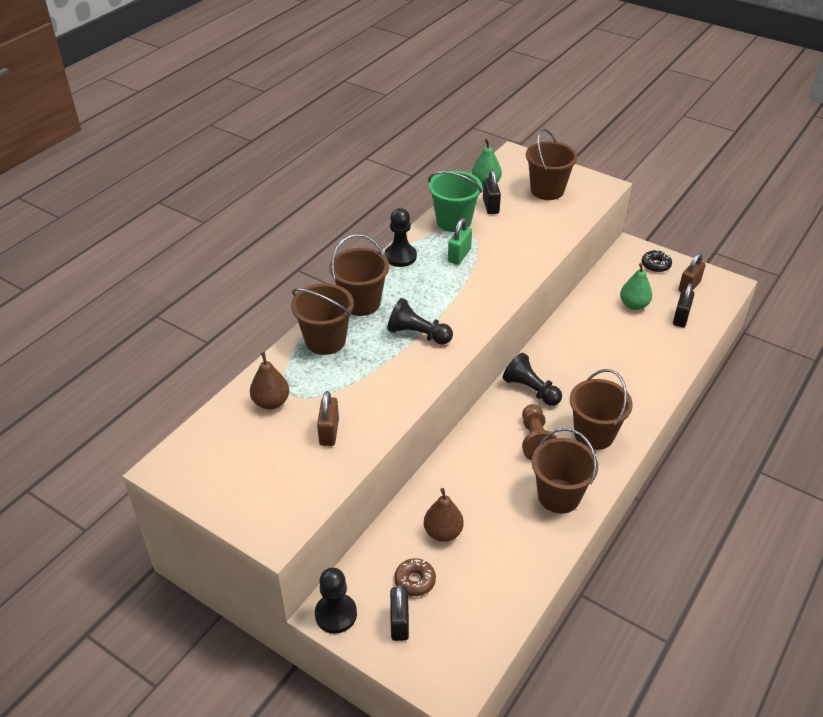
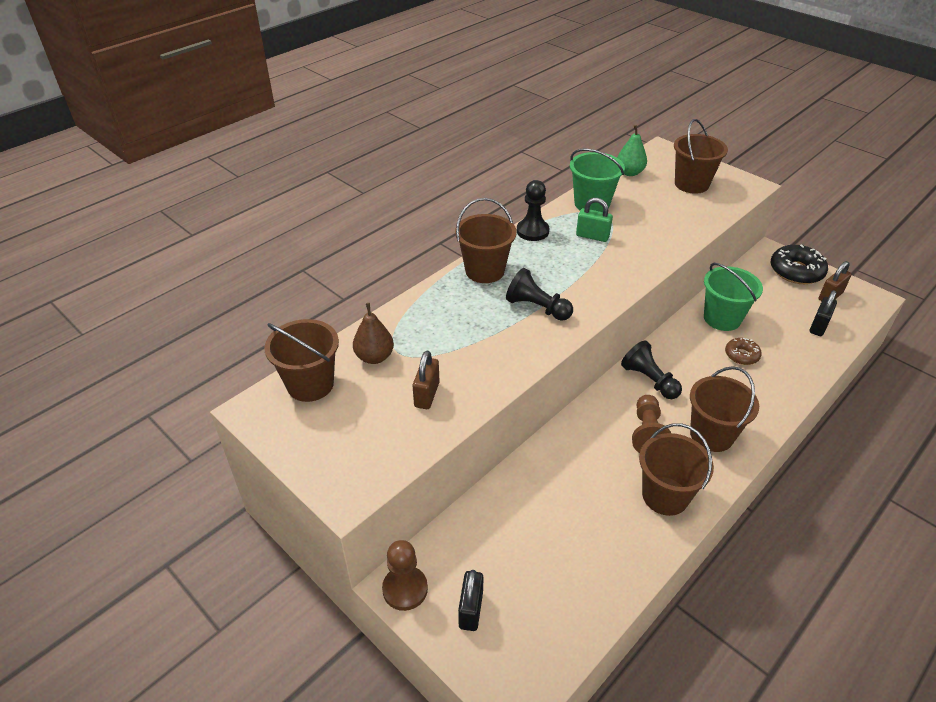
camera: 10 degrees right, 0 degrees up
(325, 341) = (442, 303): brown bucket -> brown bucket (310, 384)
(336, 614) = (405, 589): black pawn -> brown pawn
(415, 581) = (495, 565): brown donut -> brown donut (741, 355)
(443, 532) = (534, 517): brown pear -> none
(459, 255) = (592, 236): green padlock -> green padlock turned 75 degrees clockwise
(490, 206) = (631, 193): black padlock -> none
(591, 321) = (722, 318): none -> green bucket
(633, 305) = (768, 308): green pear -> none
(655, 265) = (796, 271): black donut -> black donut, size x1.76

